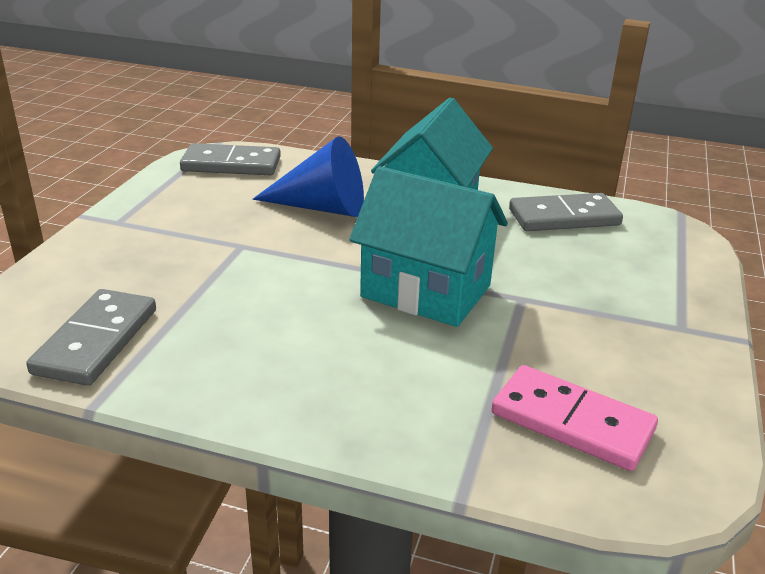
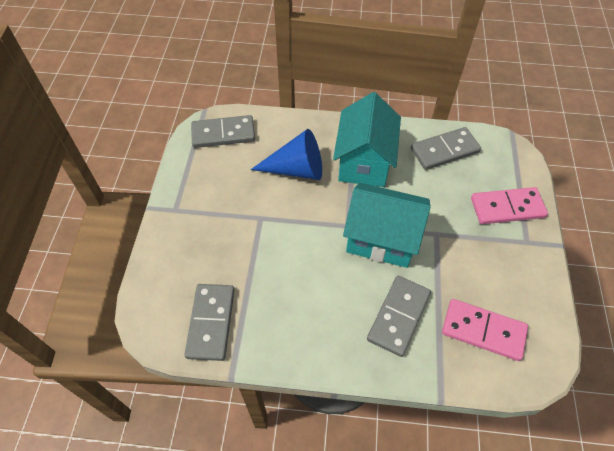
camera: 10 degrees left, 25 degrees up
(420, 381) = (399, 316): none -> grey domino
(654, 286) = (507, 207): none -> pink domino

